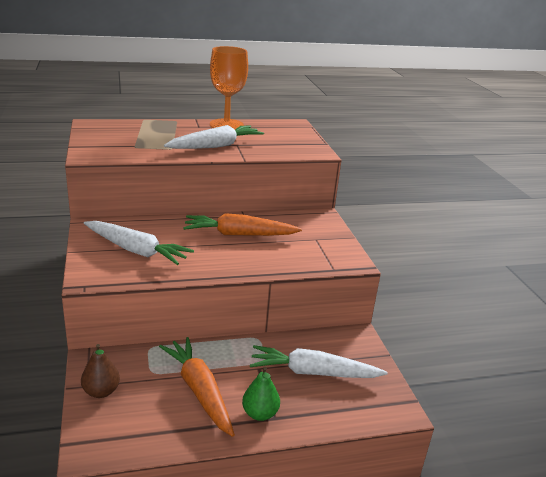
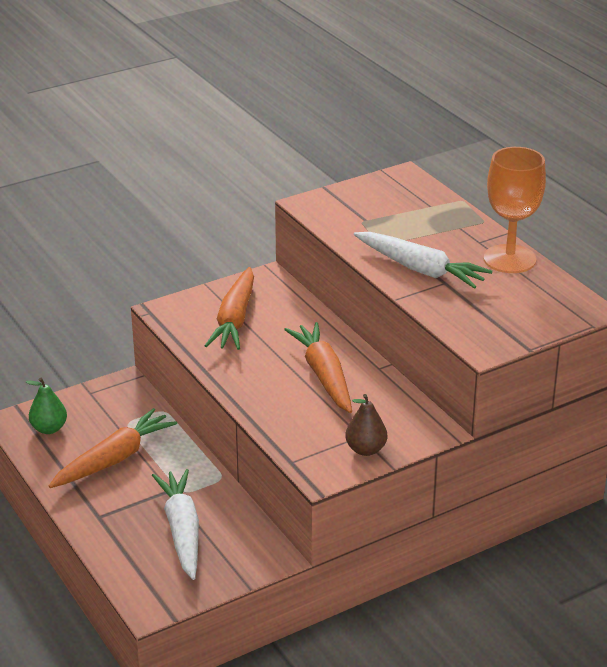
camera: 75 degrees right, 5 degrees up
(101, 391) = (85, 402): brown pear -> brown pear (365, 449)
(136, 250) = (235, 319): white carrot -> orange carrot
(260, 413) = (99, 505): green pear -> green pear (49, 428)

